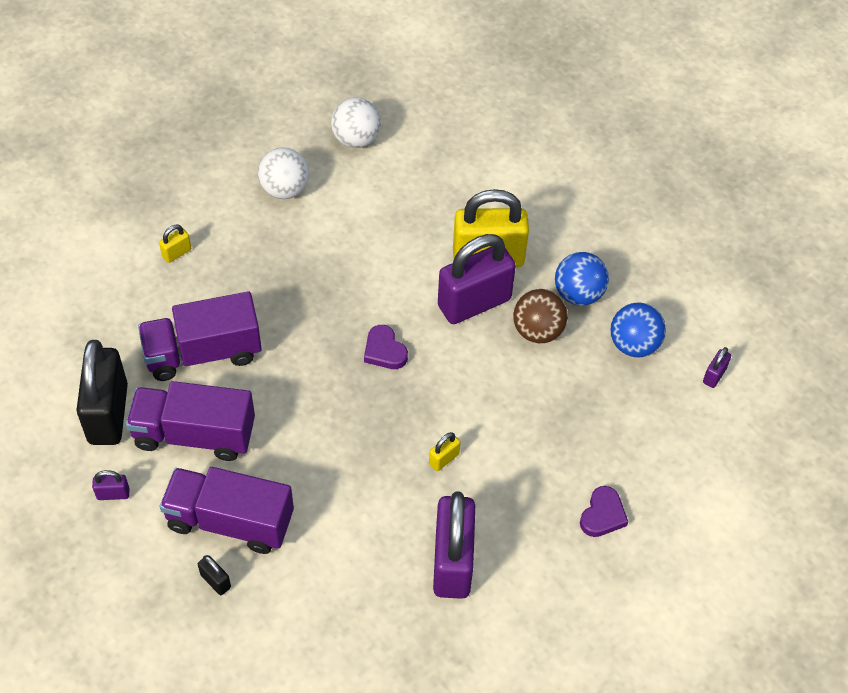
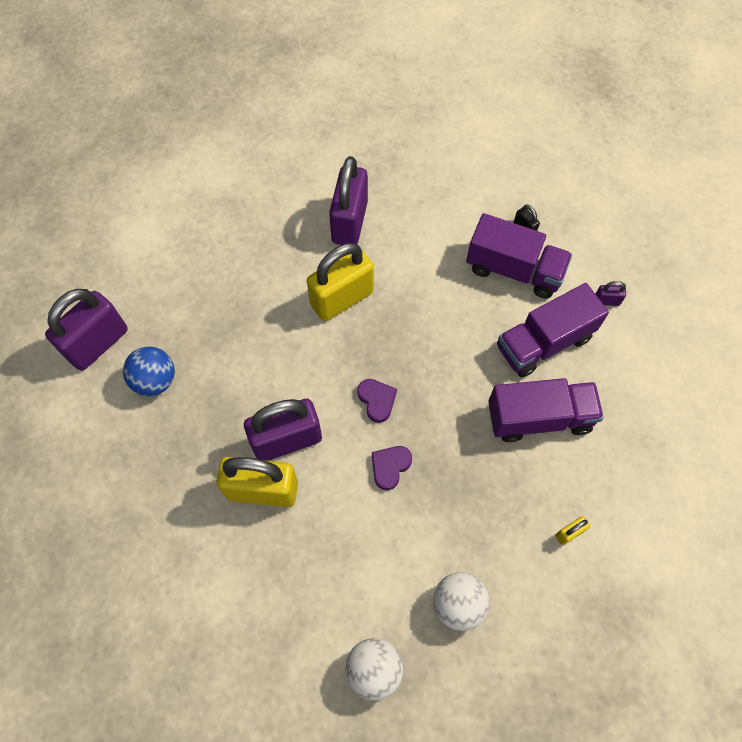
camera: 170 degrees left, 10 degrees up
(108, 414) = (618, 369): black padlock -> none
(194, 434) = (544, 342): purple truck -> purple truck turned 135 degrees clockwise
(444, 459) = (342, 298): yellow padlock -> yellow padlock, size x2.43
(538, 331) = (236, 404): brown ball -> none
(578, 294) = (188, 438): blue ball -> none
(602, 515) = (229, 242): purple heart -> purple heart (390, 467)
(714, 375) = (98, 343): purple padlock -> purple padlock, size x2.43

